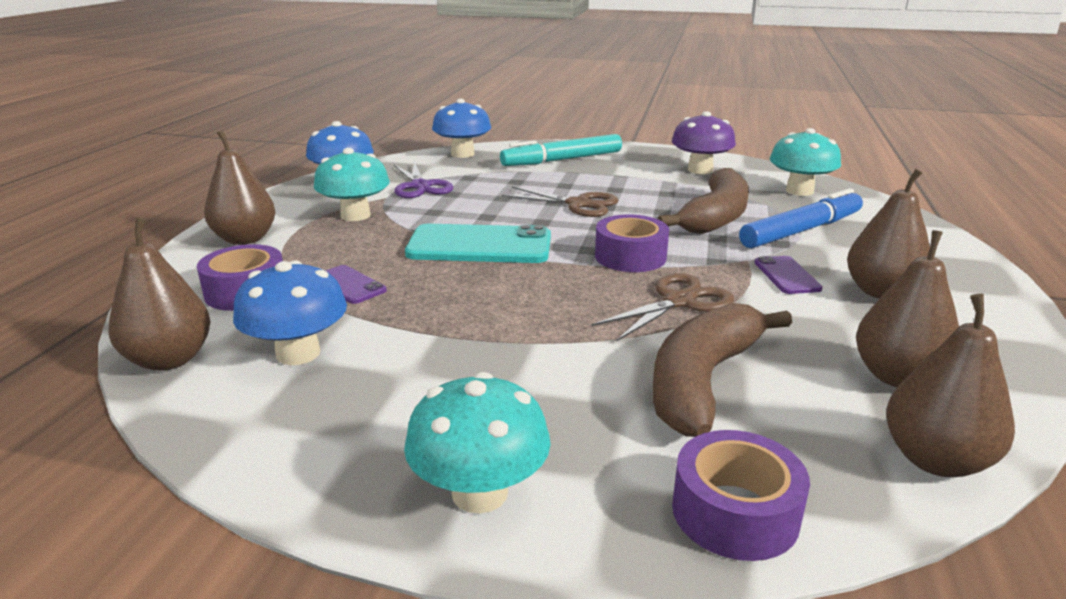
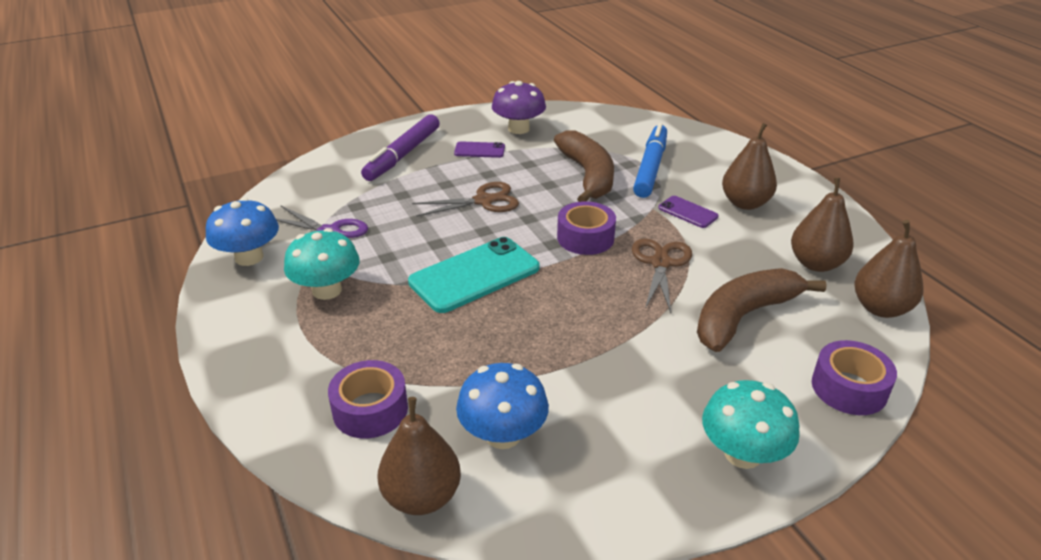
camera: 40 degrees left, 10 degrees up
(245, 239) = (271, 362): brown pear -> none
(348, 285) = (439, 360): purple phone -> purple phone (479, 150)
(462, 154) = (306, 178): blue mushroom -> none
(562, 160) = (402, 155): turquoise marker -> purple marker
(703, 381) = (744, 317): brown banana -> brown banana turned 60 degrees clockwise
(799, 191) = (606, 128): turquoise mushroom -> none

